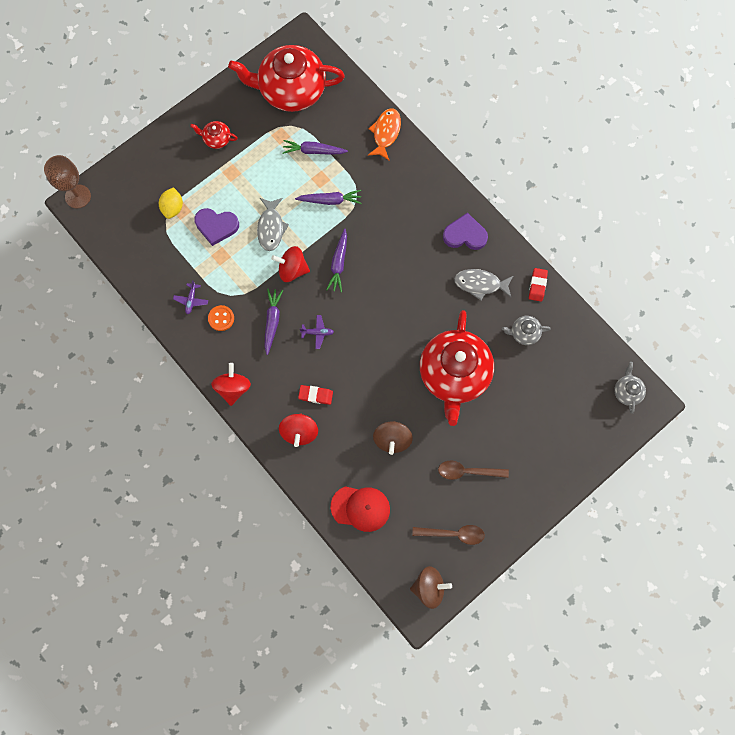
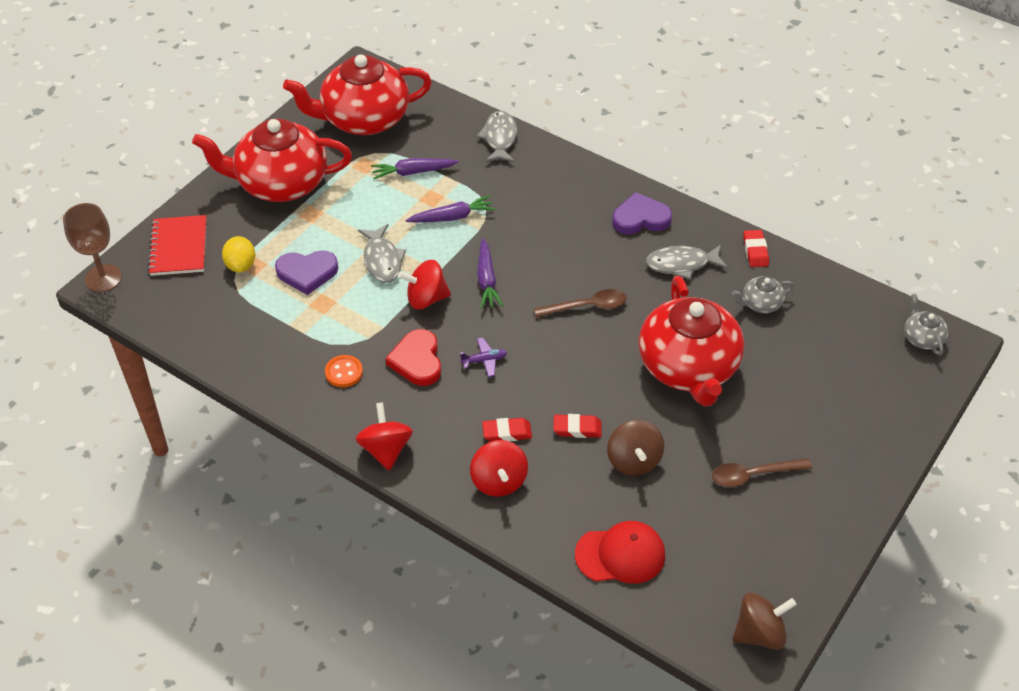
camera: 15 degrees left, 25 degrees down
(134, 181) = (178, 247): none -> red notebook
(191, 300) = (295, 360): purple plane -> none
(216, 139) = (280, 184): red teapot -> red teapot, size x2.40
(272, 321) = (417, 360): purple carrot -> red heart
(363, 404) = (577, 428): none -> red eraser
(385, 133) = (499, 138): orange fish -> grey fish
(453, 534) = (766, 556): brown spoon -> brown spoon (587, 306)

